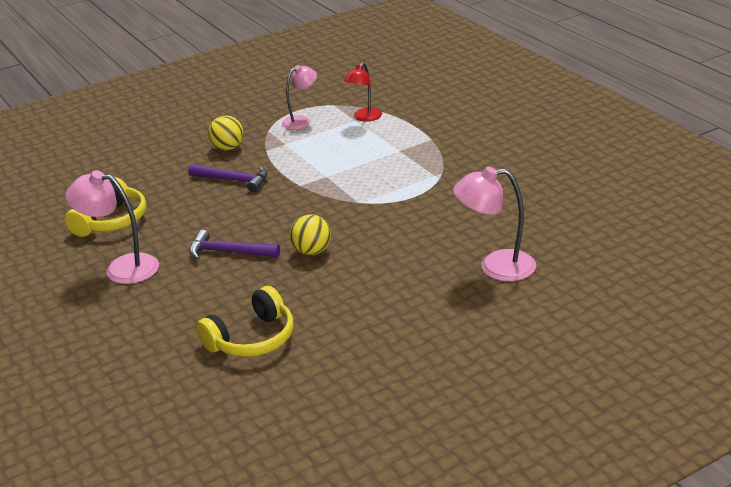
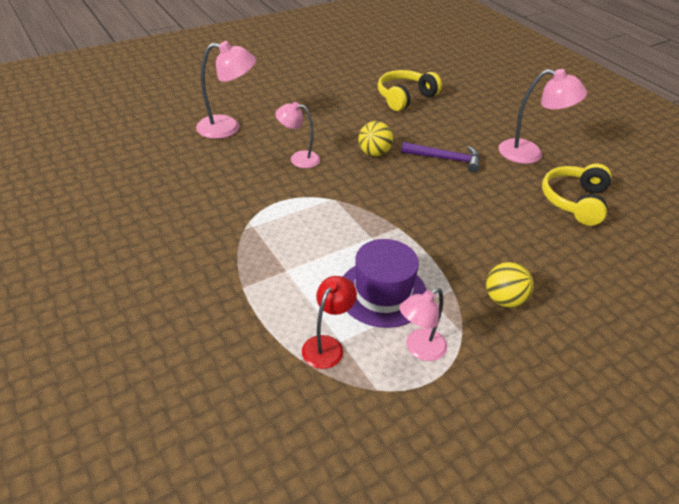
camera: 175 degrees right, 10 degrees up
(233, 180) = (474, 242): purple hammer -> none
(322, 144) = (382, 293): none -> purple hat
(400, 237) = (298, 158): none -> pink lamp

